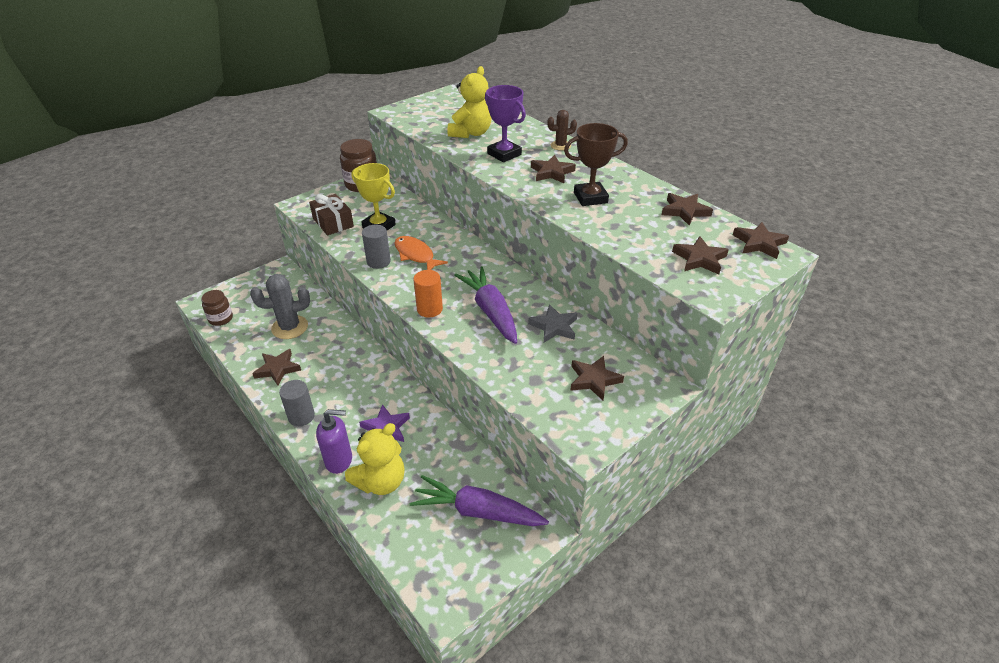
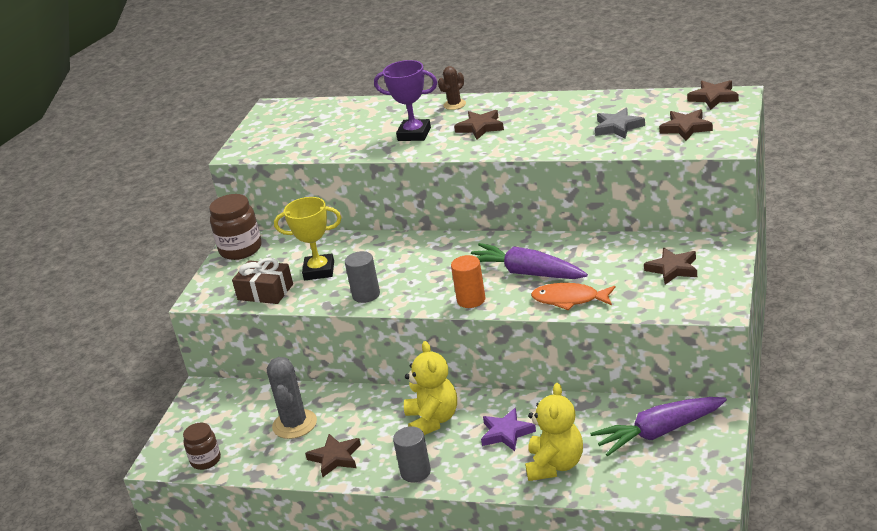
camera: 30 degrees left, 10 degrees down
(290, 327) = (294, 424): grey cactus -> grey cactus turned 45 degrees counterclockwise
(339, 460) = (498, 476): purple soap dispenser -> none
(416, 255) = (394, 272): orange fish -> orange fish (569, 299)
(471, 133) = (353, 133): yellow teddy bear -> yellow teddy bear (432, 420)
(554, 327) = (594, 254): grey star -> grey star (618, 127)
(590, 198) = (542, 129): brown trophy -> none
(685, 211) = (630, 103): brown star -> none

